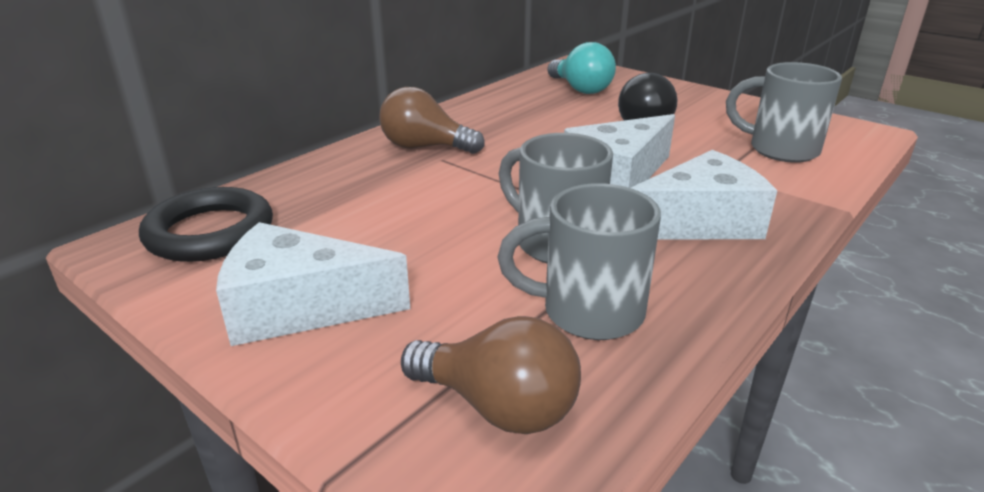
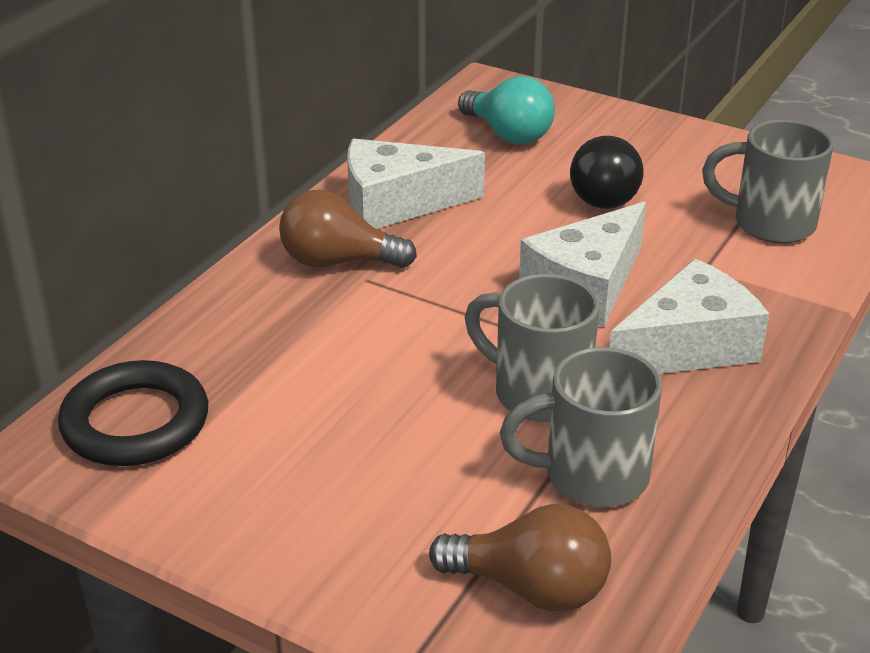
camera: 10 degrees left, 5 degrees up
(300, 308) = (291, 507): white cheese -> white cheese (397, 203)

